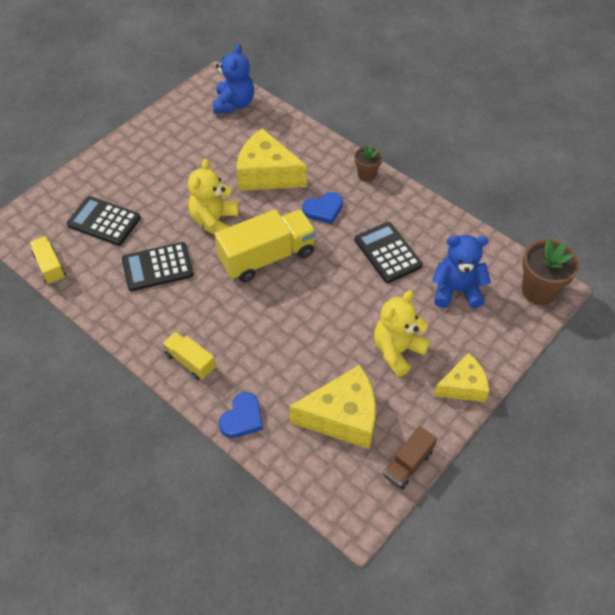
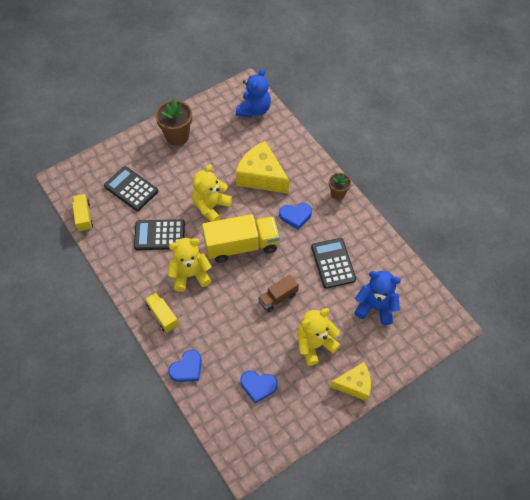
camera: 15 degrees right, 5 degrees up
(212, 305) = (190, 275): none -> yellow teddy bear
(342, 417) = (258, 386): yellow cheese -> blue heart
(408, 464) = (294, 434): brown truck -> brown truck (278, 298)
(539, 291) = (439, 322): brown flower pot -> brown flower pot (177, 136)

